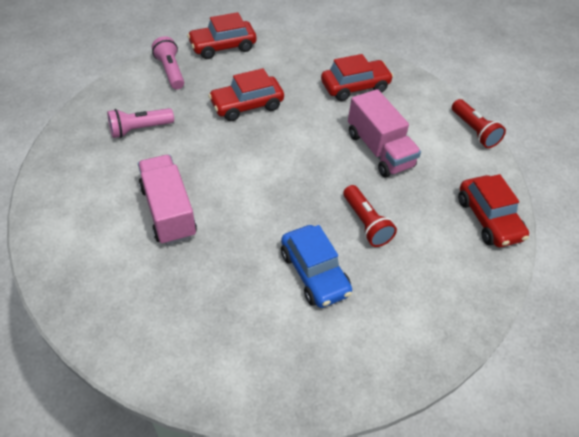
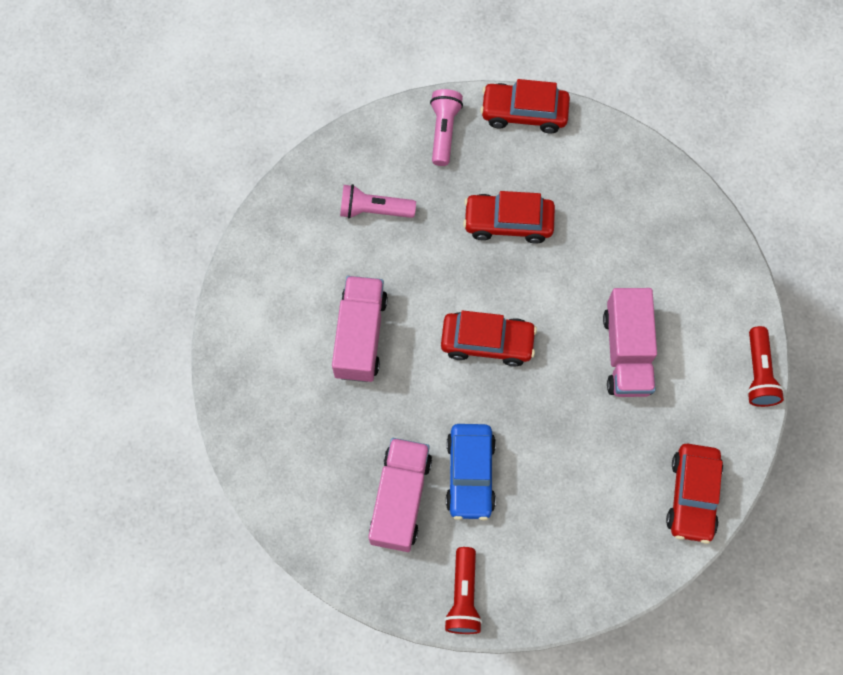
camera: 30 degrees right, 20 degrees up
(266, 317) = (400, 499): none -> pink truck
(355, 87) = (653, 245): red car -> red car (487, 342)
(366, 223) = (555, 441): red flashlight -> red flashlight (463, 596)

